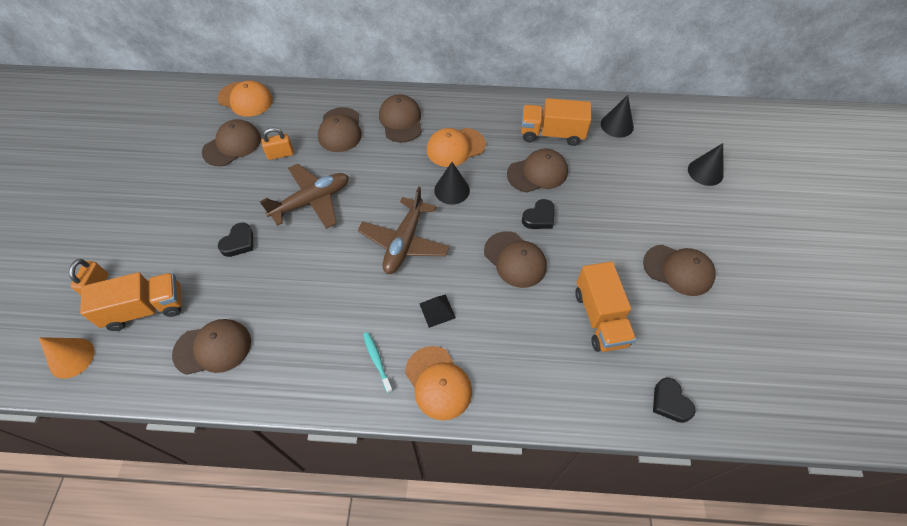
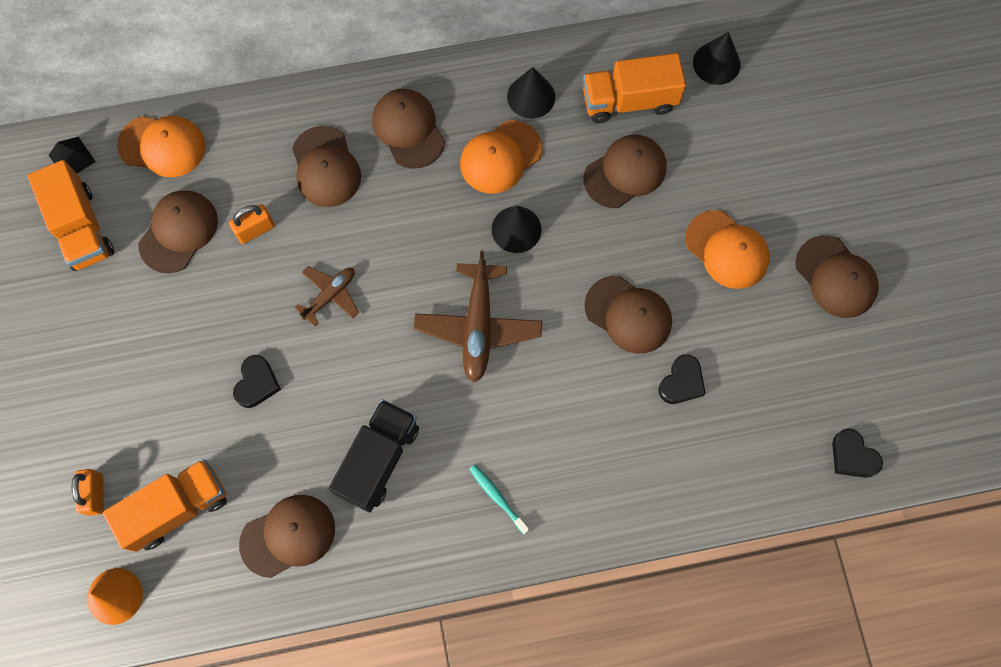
camera: 15 degrees left, 15 degrees up
(300, 312) = (378, 460): none -> black truck
(311, 201) = (330, 295): brown plane -> brown plane, size x0.58
(437, 310) = (550, 412): black pyramid -> black pyramid (72, 158)
(438, 383) = (579, 505): orange cap -> orange cap (727, 250)
(539, 217) = (644, 243): black heart -> black heart (681, 382)
(600, 318) = (752, 369): orange truck -> orange truck (81, 228)
(678, 270) = (836, 277): brown cap -> brown cap turned 45 degrees clockwise
(705, 172) = (848, 115): black cone -> black cone (531, 96)

